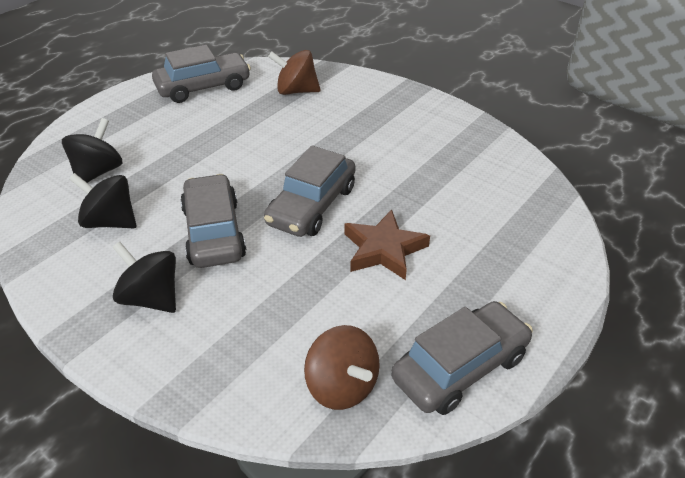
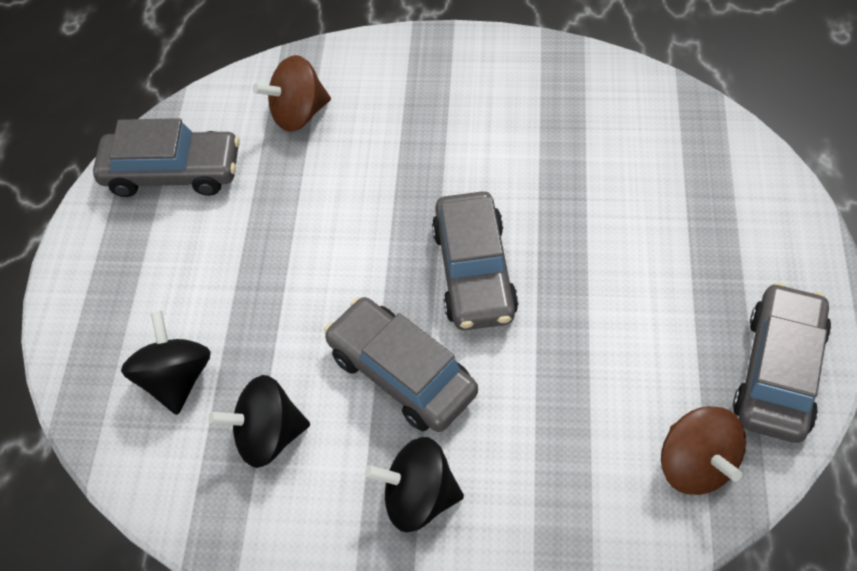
camera: 30 degrees left, 15 degrees up
(203, 87) = (172, 172): grey car -> grey car turned 60 degrees clockwise
(342, 386) = (696, 464): brown spinning top -> brown spinning top turned 45 degrees clockwise
(384, 249) = (597, 282): brown star -> none

